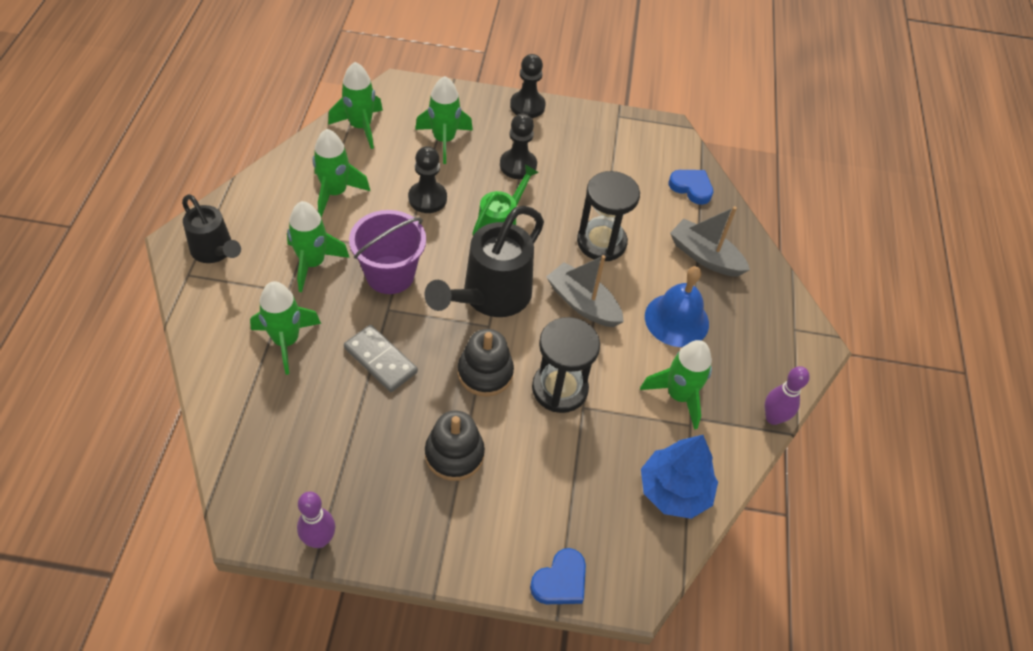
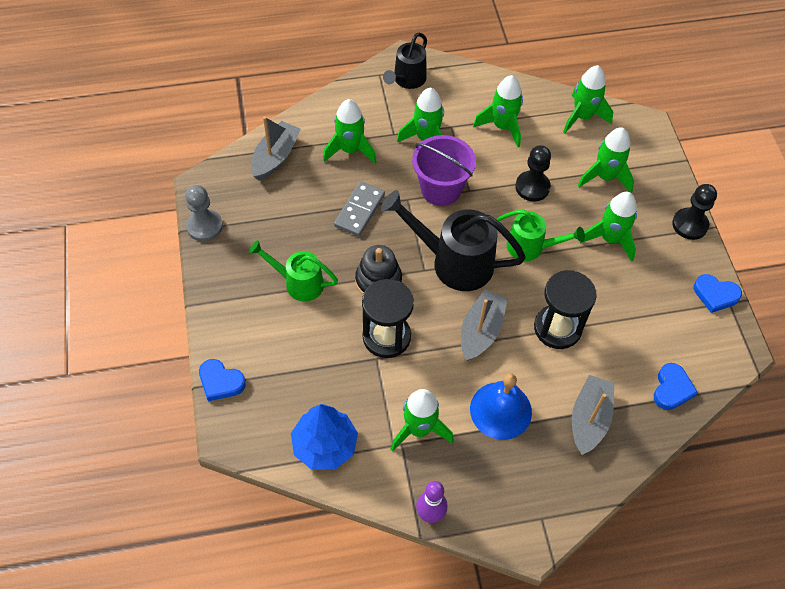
camera: 75 degrees right, 5 degrees up
(252, 424) = (275, 157): none -> grey boat
(319, 539) = (204, 226): purple bowling pin -> grey pawn
(454, 454) = (298, 283): black stacking toy -> green watering can
(518, 165) = (610, 239): black pawn -> green rocket
(607, 121) = (715, 295): none -> blue heart

